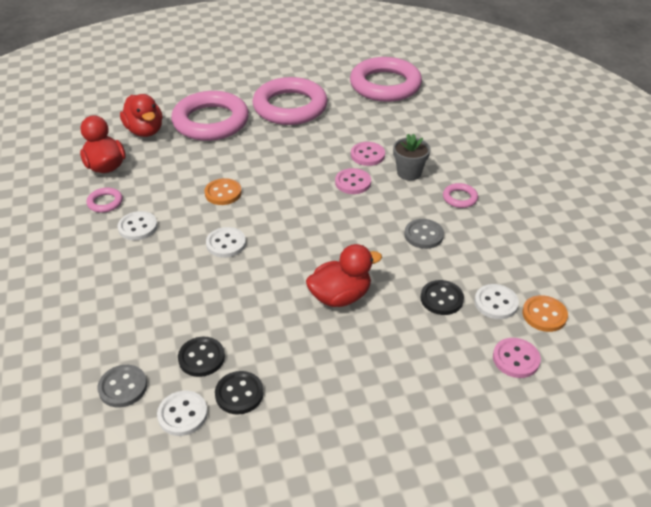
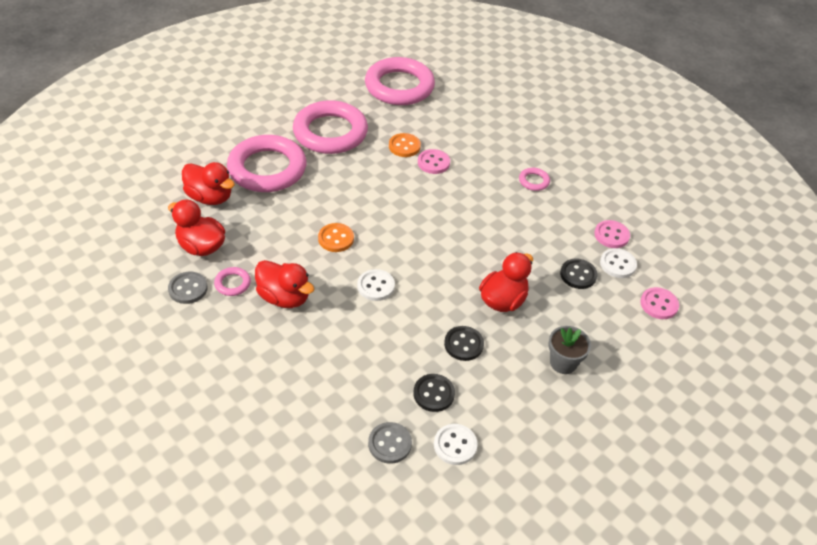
camera: 30 degrees left, 5 degrees up
(138, 227) = (284, 297): white button -> red duck
(239, 394) = (485, 411): black button -> black button (463, 344)
(353, 182) = (440, 193): pink button -> pink button (611, 235)
(409, 173) = (479, 170): grey flower pot -> grey flower pot (563, 363)
(423, 235) = (528, 224): grey button -> grey button (188, 289)
(544, 315) = (656, 262): orange button -> orange button (404, 146)

